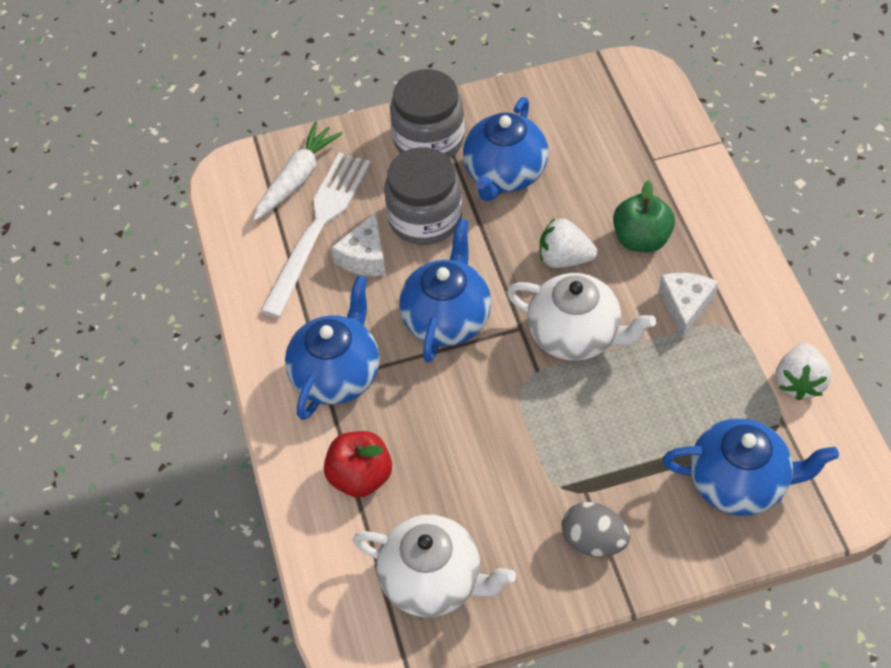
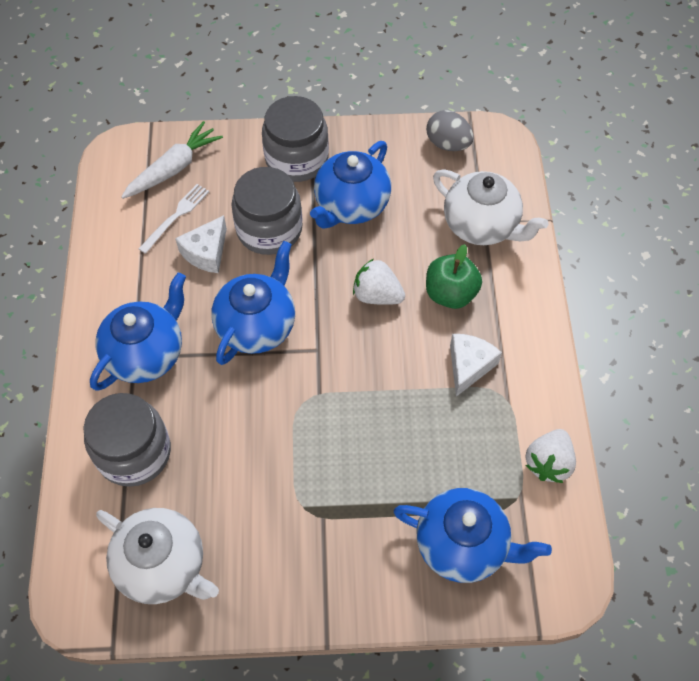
camera: 10 degrees right, 5 degrees up
(318, 228) = (176, 217): white fork -> white fork, size x0.51
(360, 477) = (134, 452): red apple -> grey jar
(576, 335) = (363, 369): white teapot -> white teapot (482, 226)
(593, 541) = (315, 566): grey egg -> grey egg (448, 144)

